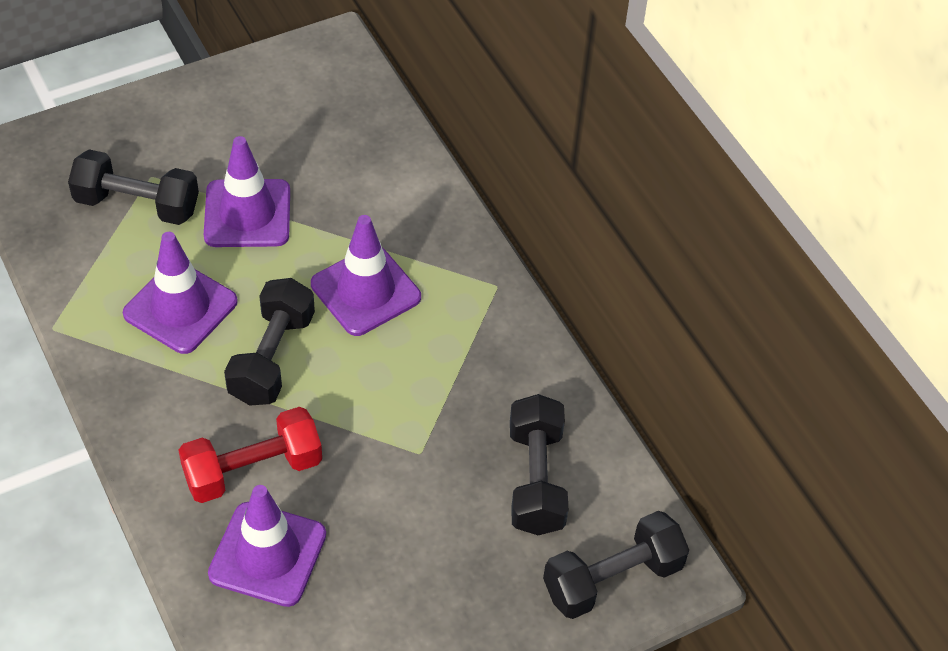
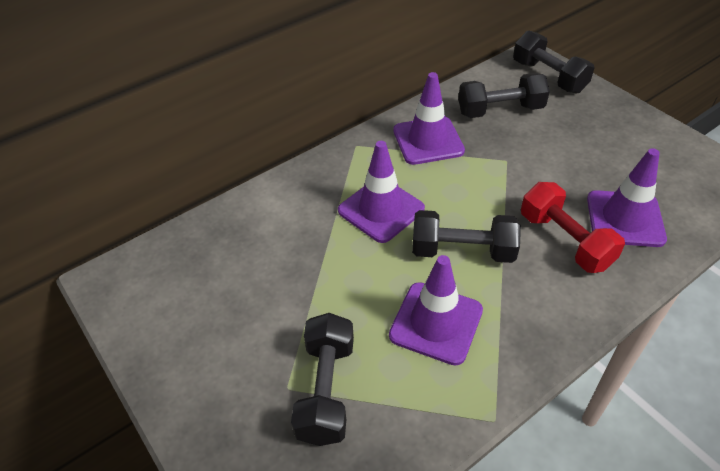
camera: 95 degrees left, 5 degrees down
(247, 214) = (320, 299): purple traffic cone -> purple traffic cone (428, 141)

